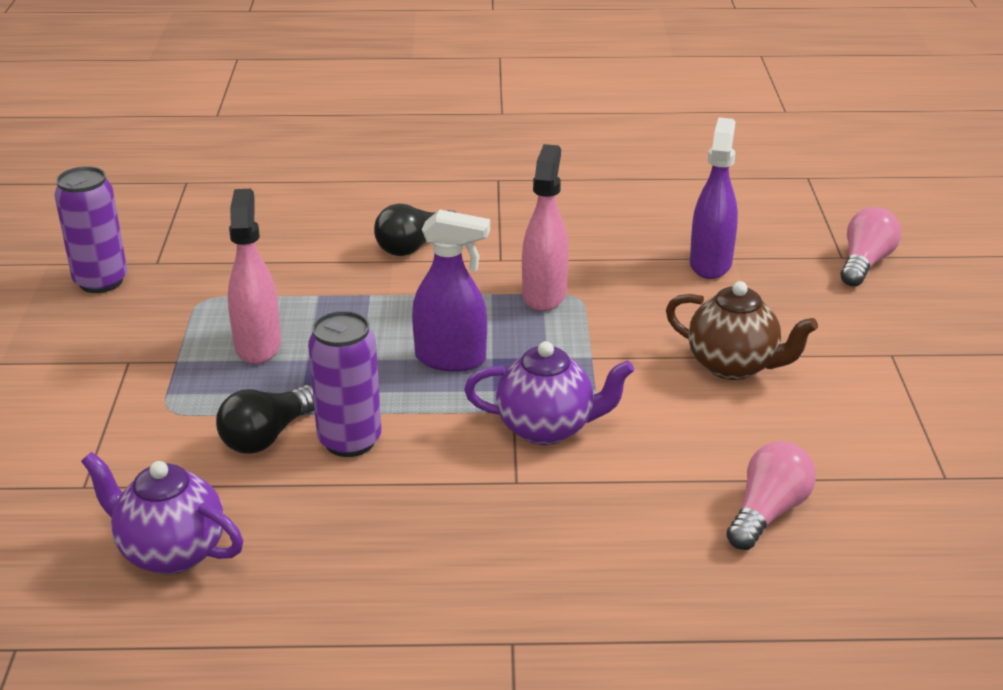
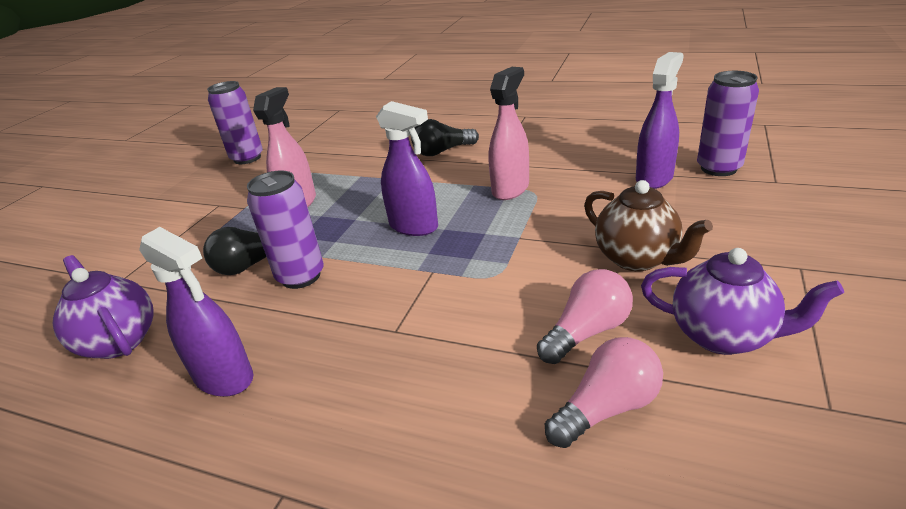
camera: 25 degrees right, 0 degrees up
(354, 562) = (224, 377): none -> purple spray bottle
(547, 428) = (449, 289): purple teapot -> purple teapot (723, 336)
(777, 244) = (718, 168): none -> purple can
(865, 263) = (796, 188): pink light bulb -> pink light bulb (587, 332)

